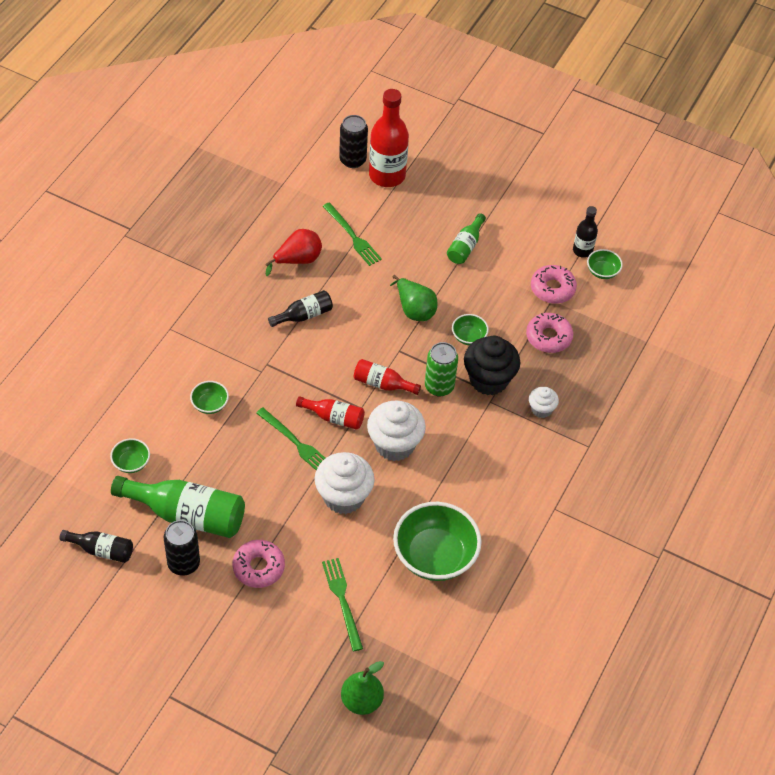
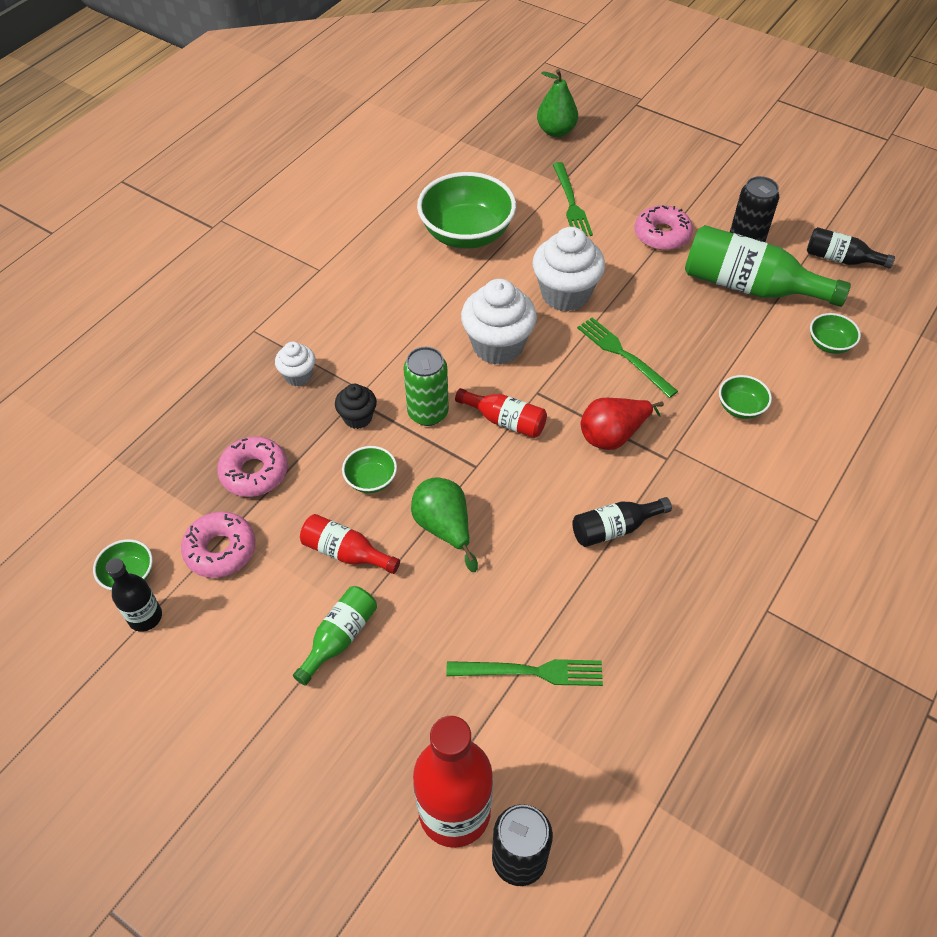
camera: 170 degrees left, 0 degrees up
(298, 260) = (626, 628): red pear -> red pear (613, 435)
(334, 417) = (573, 382): red bottle -> red bottle (346, 553)
(352, 236) = (531, 672): green fork -> green fork turned 120 degrees clockwise
(488, 380) = (358, 418): black cupcake -> black cupcake, size x0.53

